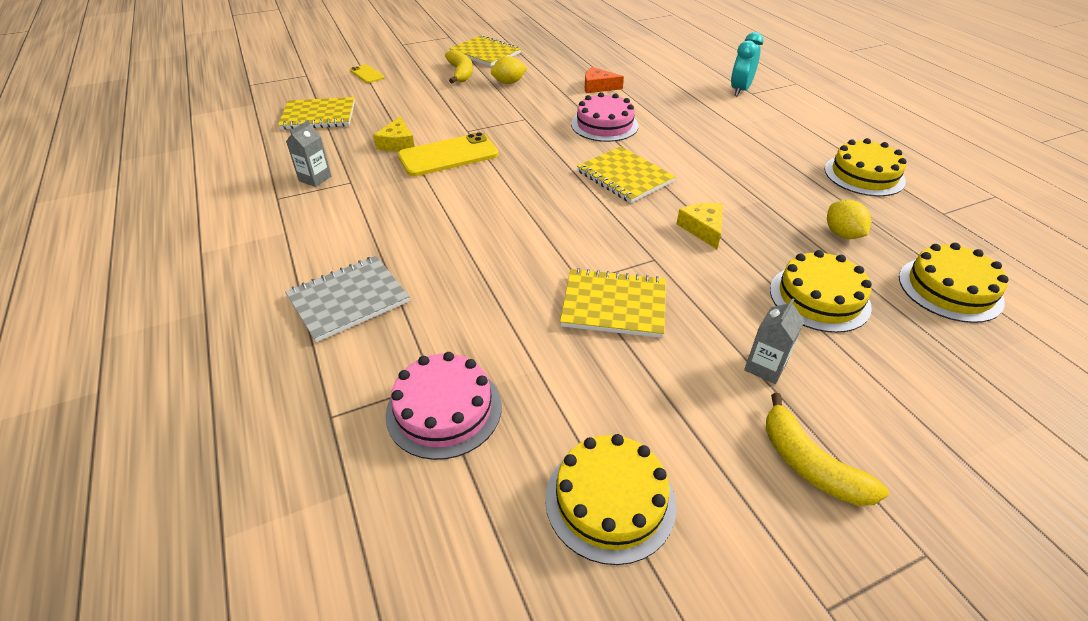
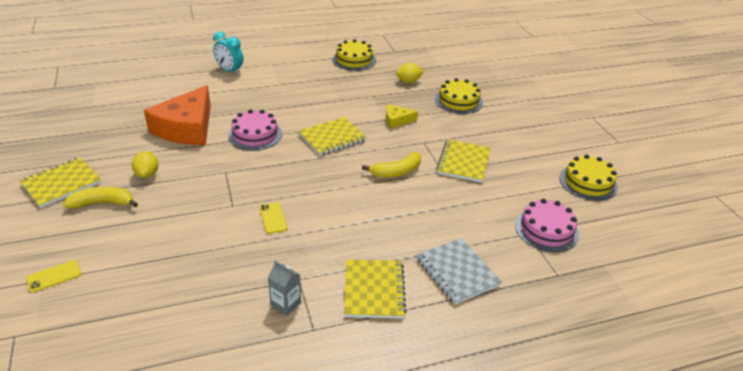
camera: 85 degrees left, 5 degrees down
(318, 116) = (147, 312): yellow notebook -> yellow notebook (374, 290)
(397, 143) = (237, 249): yellow cheese -> none
(448, 155) = (273, 218): yellow phone -> yellow phone, size x0.52
(598, 87) = (186, 128): orange cheese -> orange cheese, size x2.20
(765, 367) = (506, 127): grey carton -> none
(809, 464) = (559, 129): yellow banana -> yellow banana (396, 171)
(950, 289) = (453, 68): yellow cake -> none

